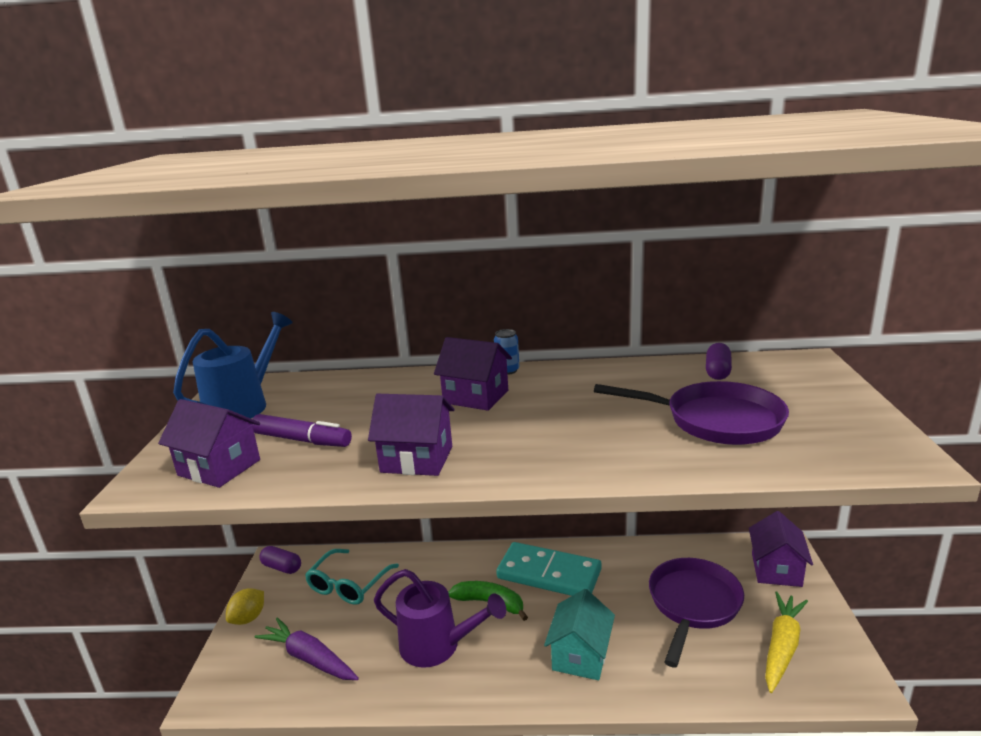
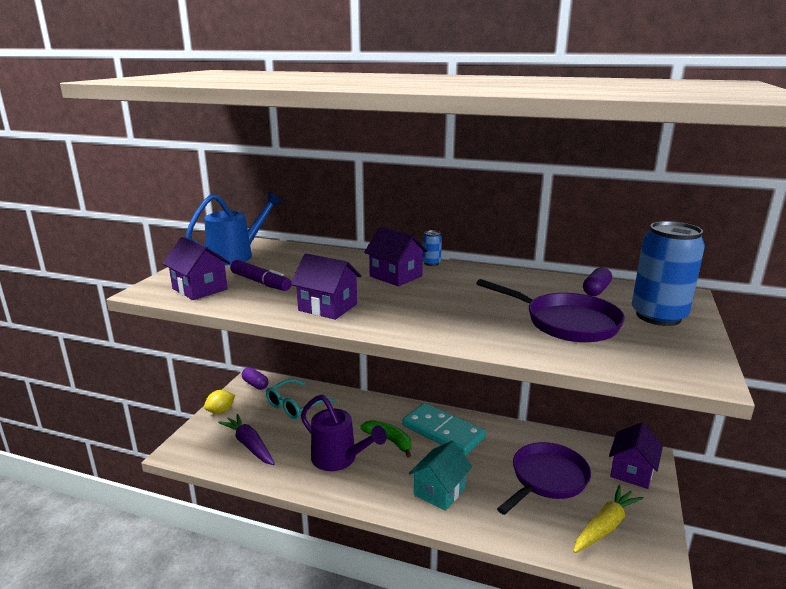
camera: 15 degrees right, 0 degrees up
(805, 392) = (658, 316): none -> blue can

